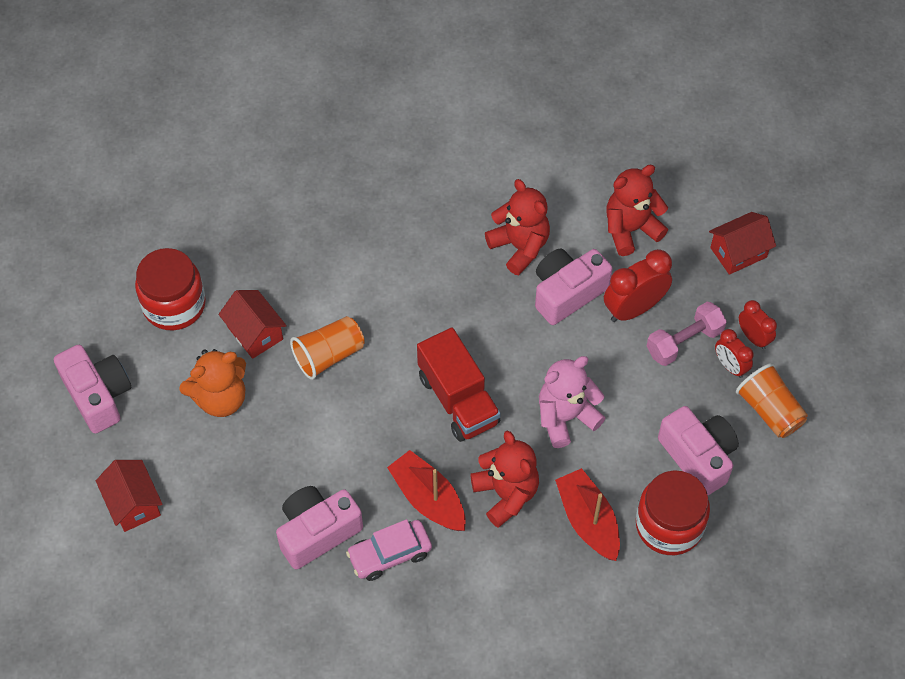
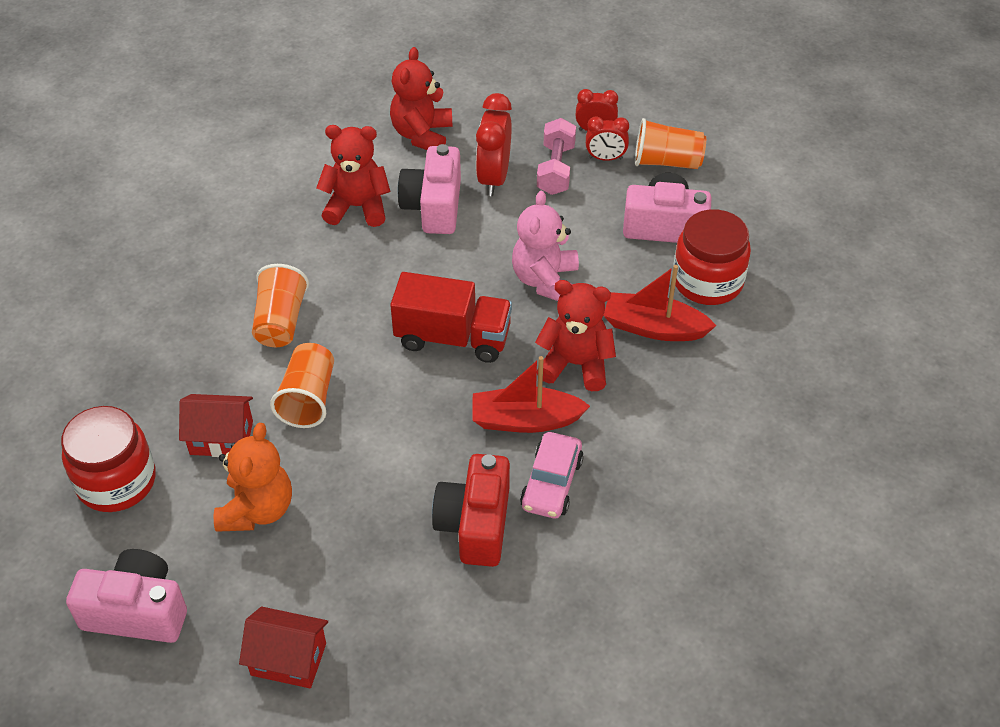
camera: 50 degrees left, 10 degrees down
(317, 532) = (475, 524): pink camera -> red camera
(376, 287) = (280, 321): none -> orange cup
(738, 252) = (513, 92): red house -> none

